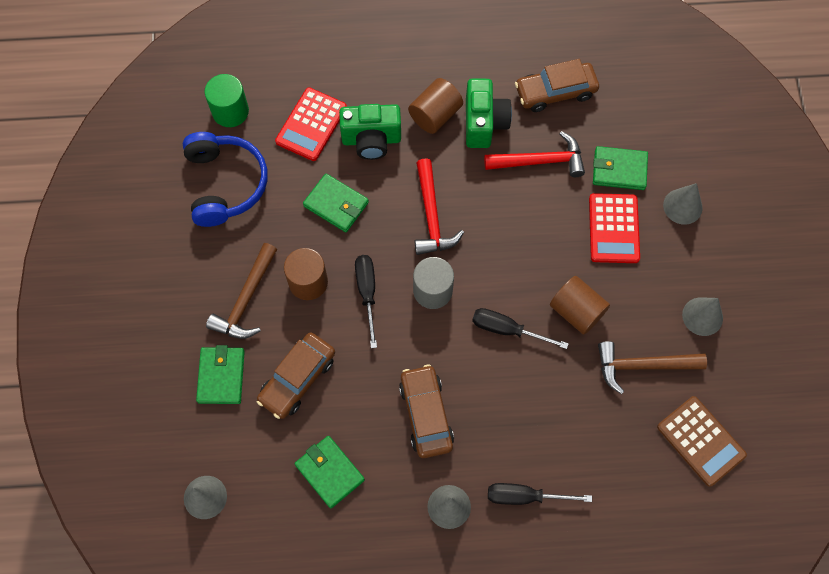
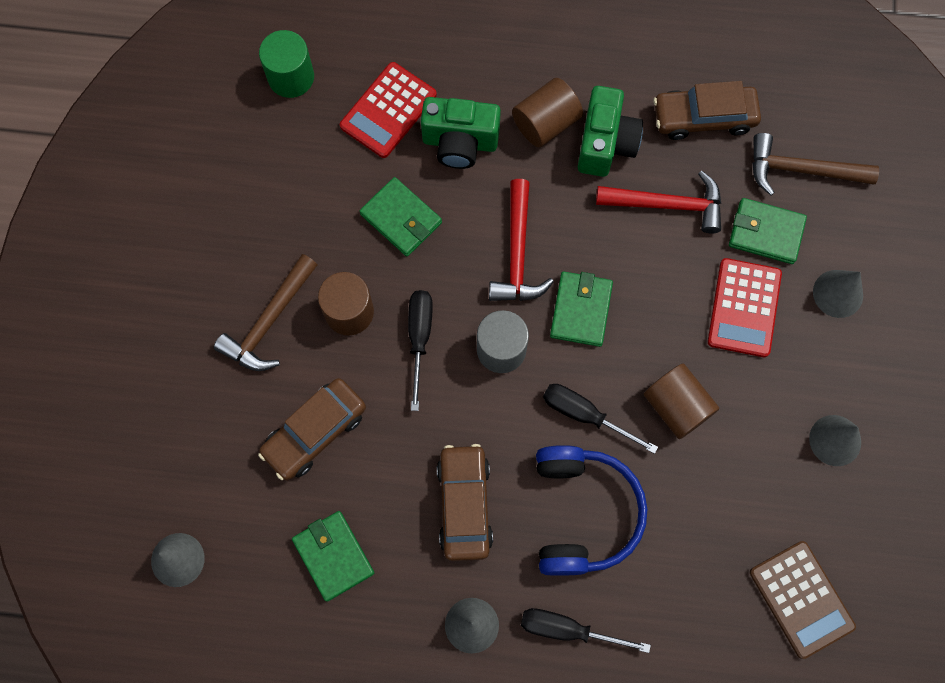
camera: 10 degrees right, 5 degrees up
(221, 376) = (222, 413): green wallet -> green wallet (581, 310)
(225, 184) = (269, 169): blue headphones -> blue headphones (583, 513)
(642, 366) = (746, 490): brown hammer -> brown hammer (801, 170)

